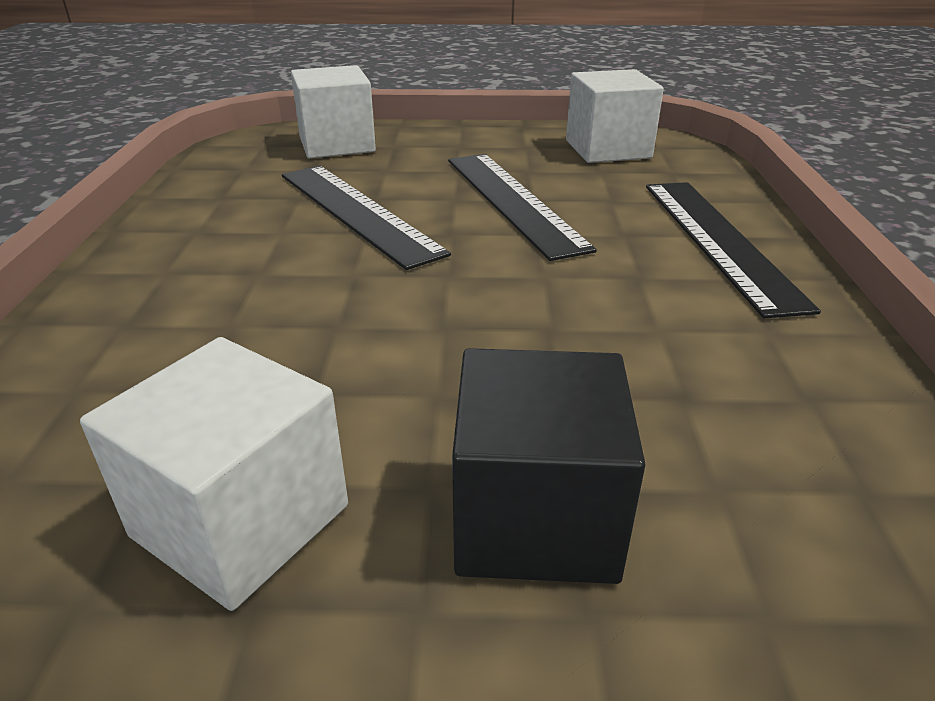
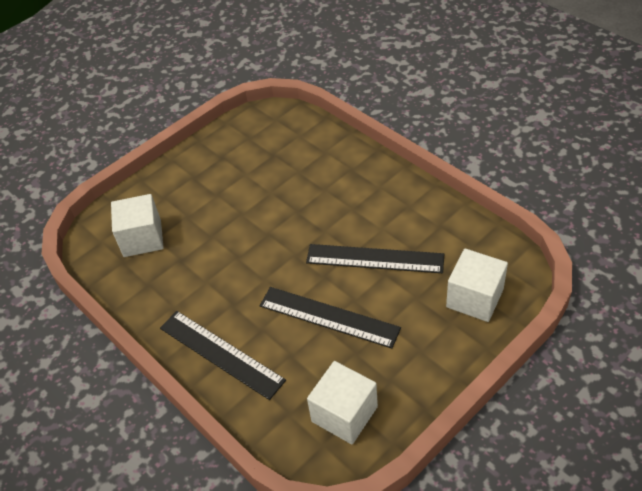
camera: 140 degrees right, 15 degrees up
(241, 521) = (243, 163): white cube -> white cube (142, 238)
(535, 517) = (188, 204): black cube -> none

